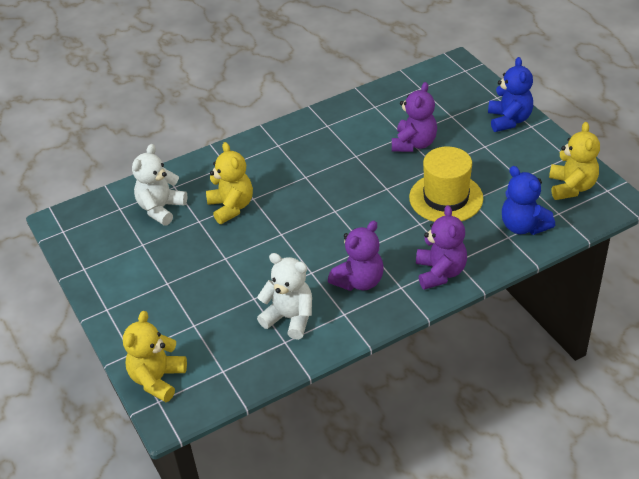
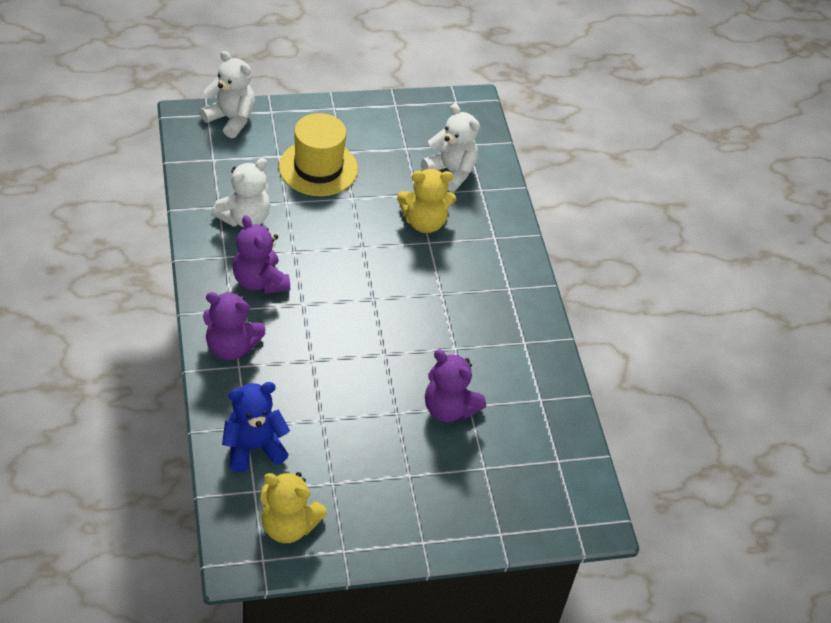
camera: 100 degrees right, 5 degrees up
(157, 379) = (231, 119): yellow teddy bear -> white teddy bear
(446, 198) = (339, 399): yellow hat -> yellow hat (318, 168)
(509, 120) = (446, 524): blue teddy bear -> none

